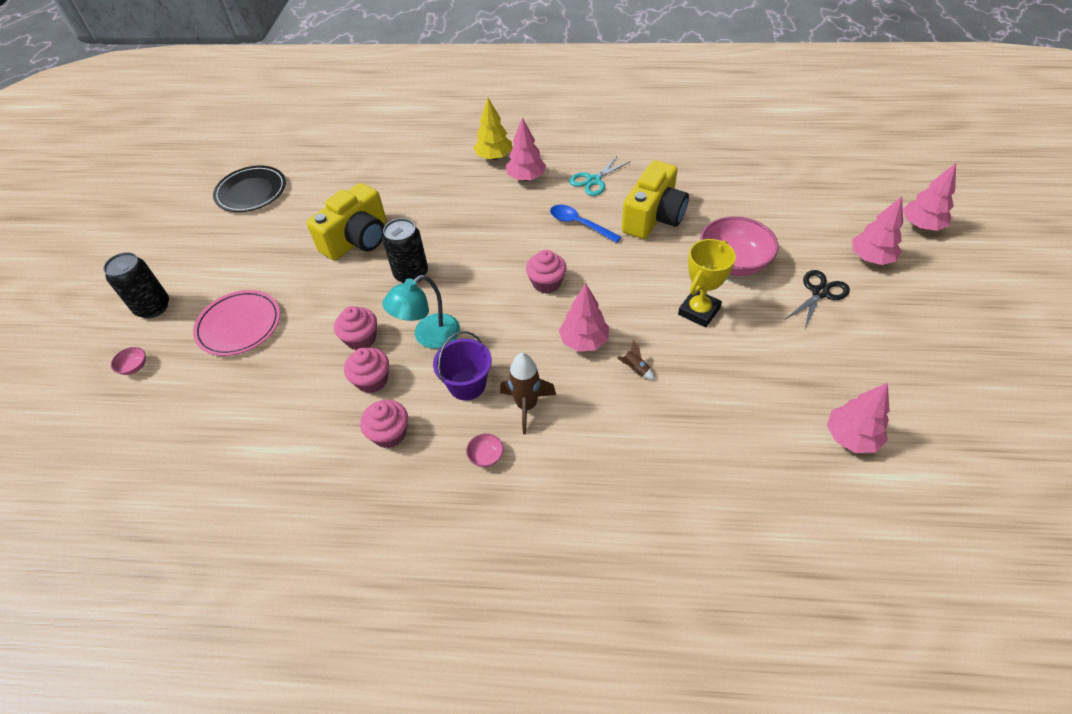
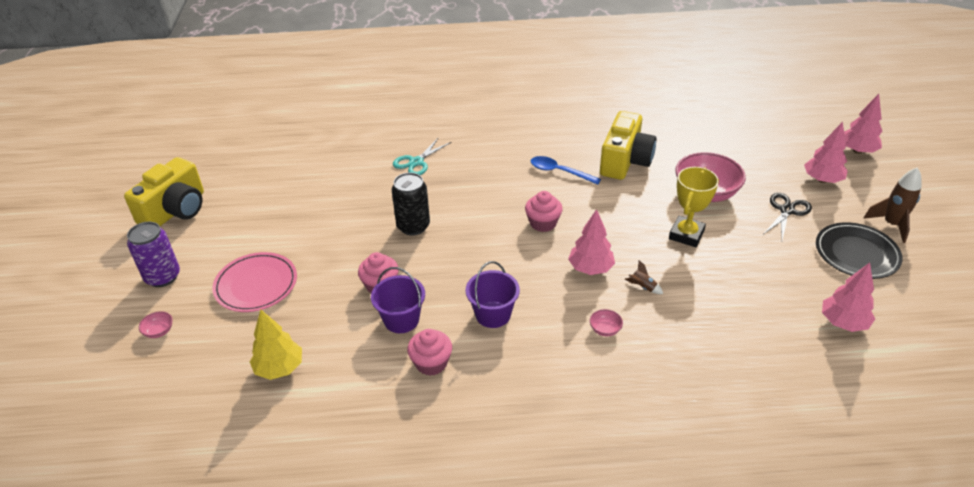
camera: 10 degrees left, 10 degrees down
(153, 307) = (163, 277): black can -> purple can
(251, 192) = (234, 167): black plate -> black plate (856, 253)
(357, 239) = (352, 200): yellow camera -> yellow camera (175, 210)
(372, 380) = (401, 320): pink cupcake -> purple bucket
(429, 337) = (445, 278): turquoise lamp -> none
(486, 456) = (527, 372): pink bowl -> pink bowl (605, 329)
(494, 157) = (464, 121): yellow tree -> yellow tree (279, 368)
(526, 178) = (499, 136): pink tree -> none
(526, 406) = (553, 327): brown rocket -> brown rocket (891, 225)
(593, 180) = (562, 134): turquoise scissors -> turquoise scissors (416, 162)

